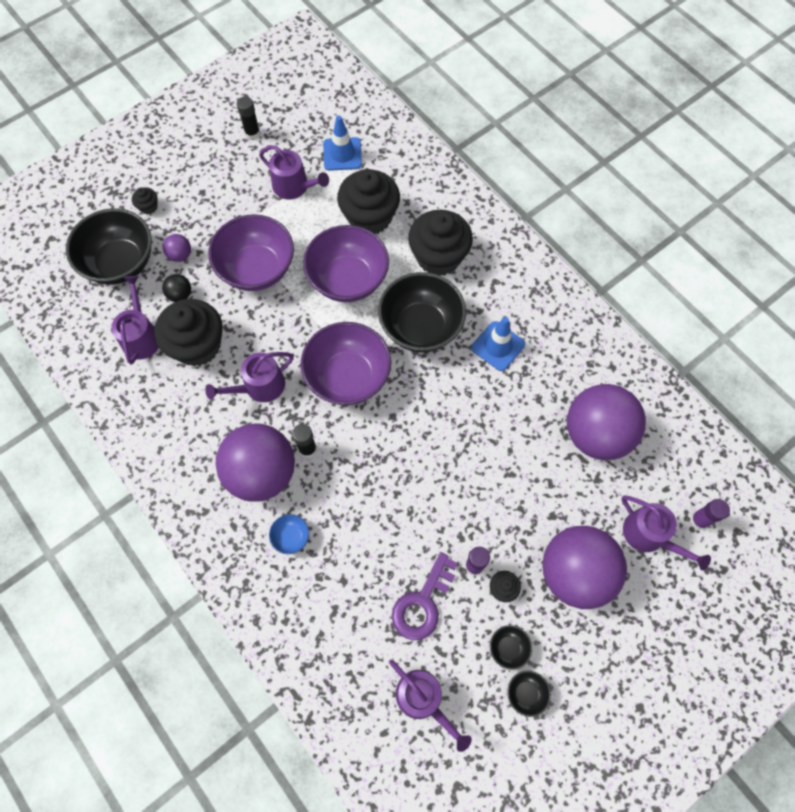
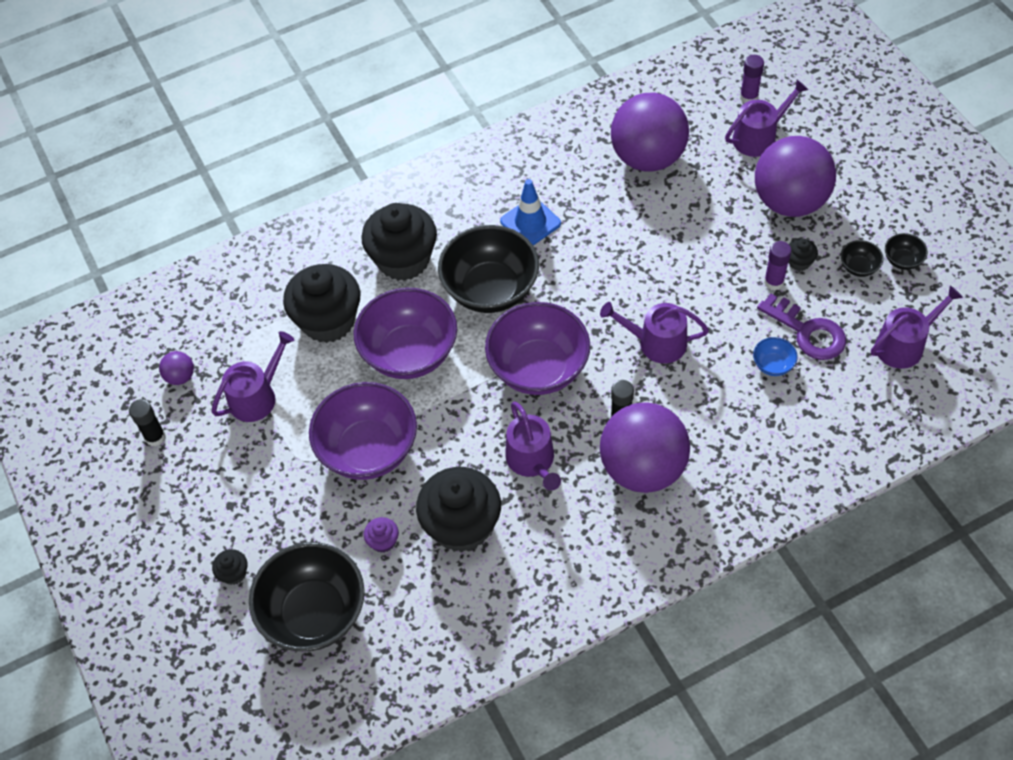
camera: 75 degrees left, 10 degrees down
(141, 336) = (433, 591): purple watering can -> purple watering can (656, 343)
(180, 255) = (323, 538): purple ball -> purple ball (180, 376)
(180, 295) = (383, 541): black ball -> purple cupcake
(291, 537) = (723, 445): blue bowl -> blue bowl (773, 365)
(342, 154) = (224, 338): blue traffic cone -> none

